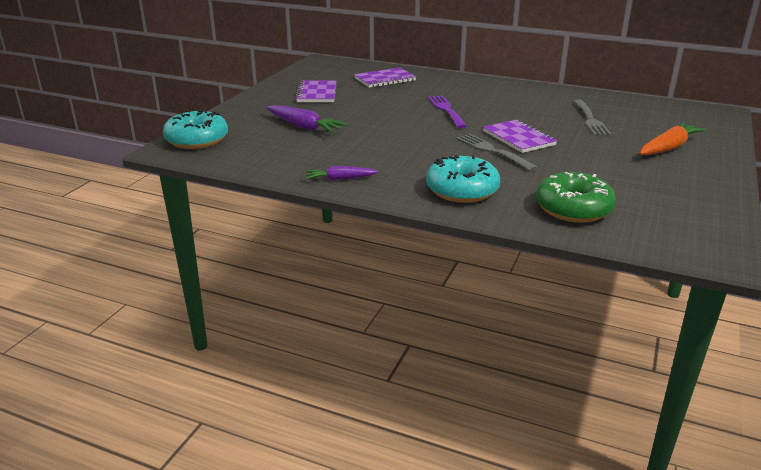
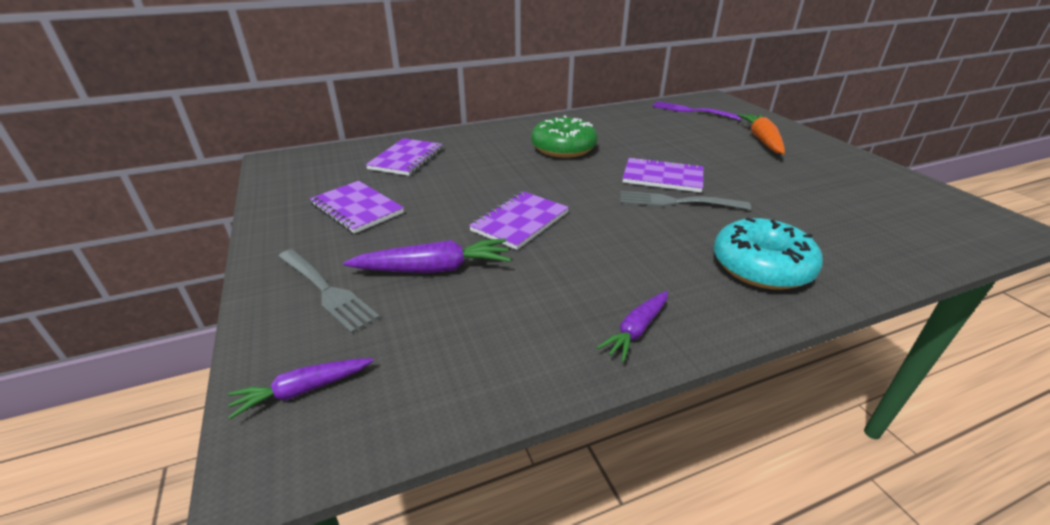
camera: 45 degrees left, 5 degrees up
(197, 140) = (302, 390): turquoise donut -> purple carrot
(380, 126) = (520, 222): none -> purple notebook
(446, 110) = (542, 172): purple fork -> purple fork (692, 111)
(573, 209) = (861, 235): green donut -> green donut (563, 148)
(590, 119) = (665, 135): grey fork -> grey fork (326, 291)

